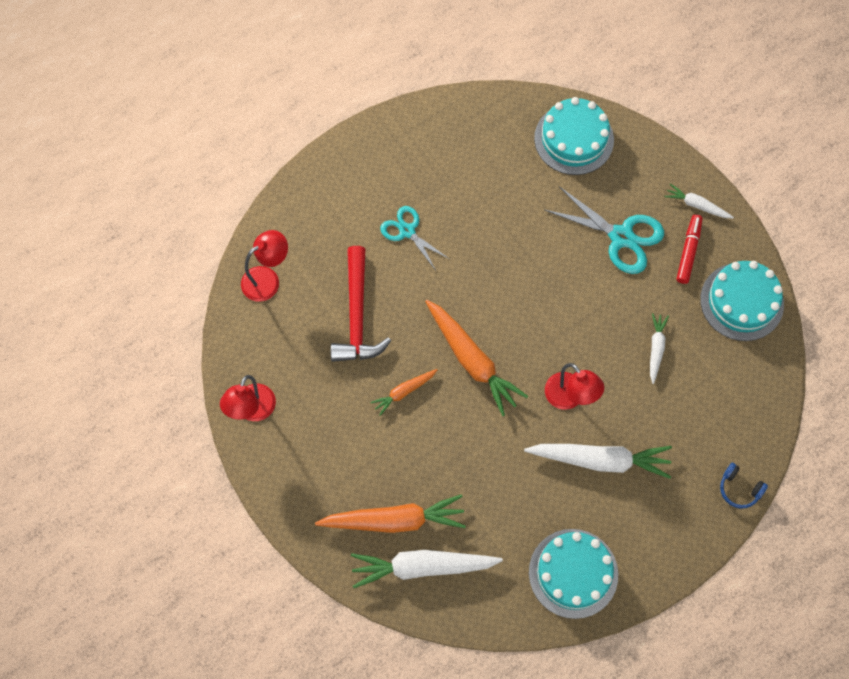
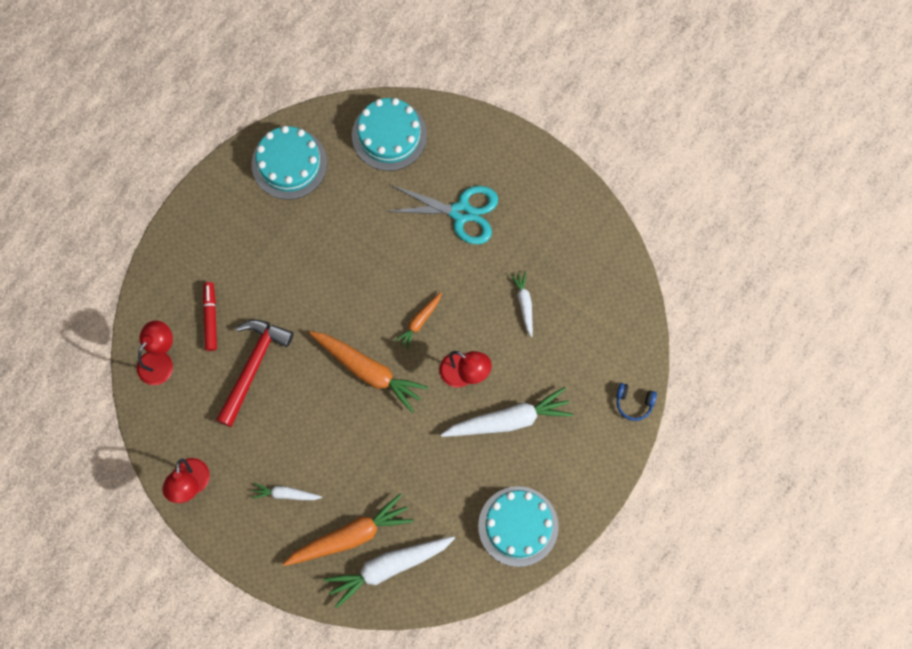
camera: 20 degrees left, 5 degrees up
(357, 316) = (253, 366): red hammer -> red hammer turned 135 degrees counterclockwise
(404, 392) = (318, 420): orange carrot -> orange carrot (419, 321)
(407, 231) = (269, 272): turquoise scissors -> none
(688, 251) = (524, 205): red marker -> red marker (210, 318)
(697, 205) = (518, 160): white carrot -> white carrot (286, 494)
(741, 301) = (584, 235): turquoise cake -> turquoise cake (289, 163)

